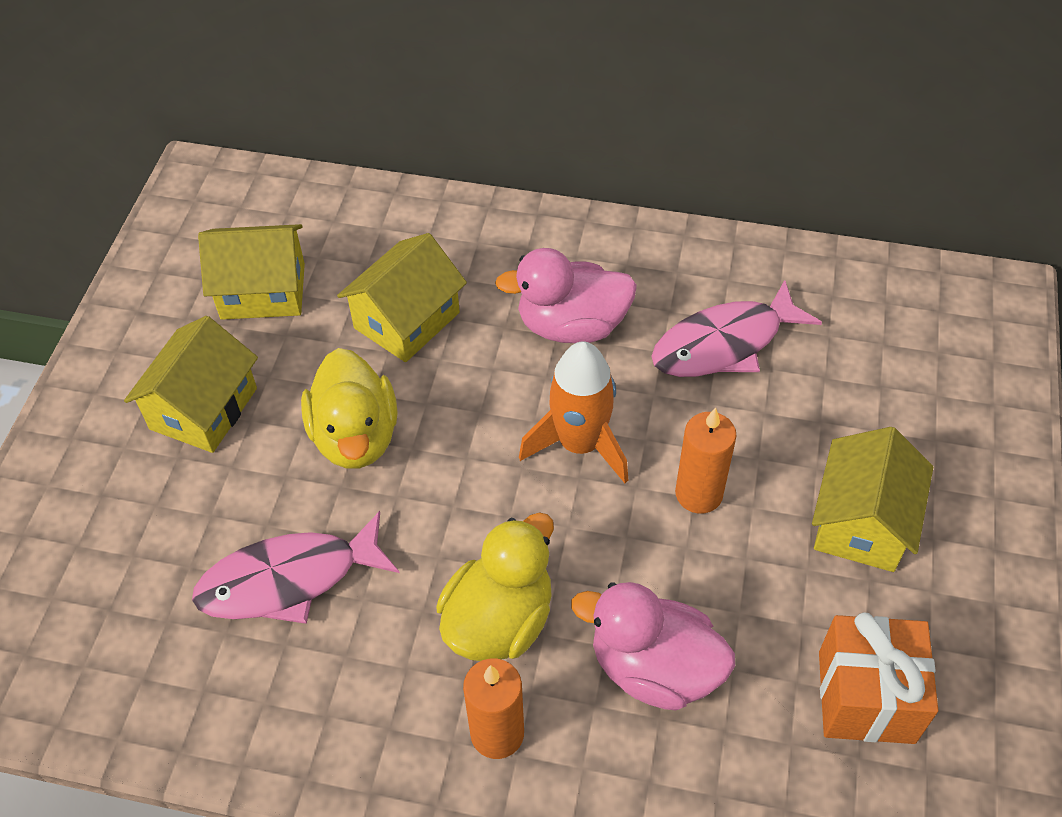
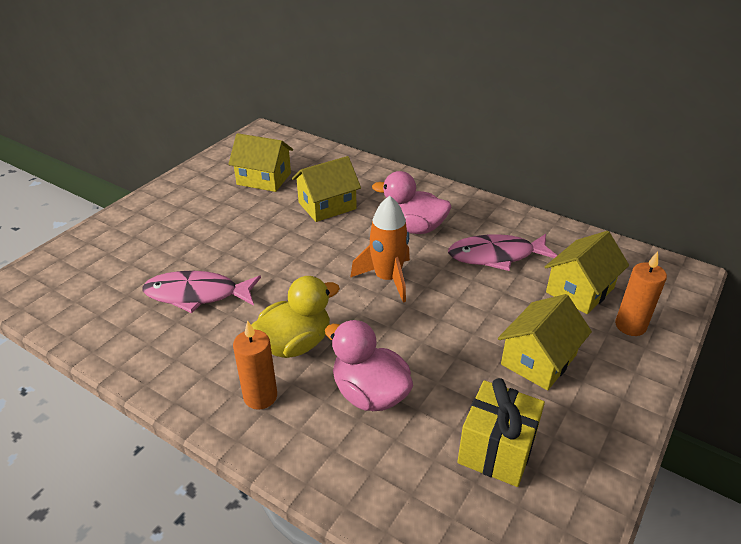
camera: 20 degrees right, 15 degrees down
(203, 408) = (205, 216): yellow house -> yellow house (580, 290)
(355, 436) = (271, 245): yellow duck -> none
(698, 494) = (443, 318): orange candle -> orange candle (630, 326)
(866, 697) = (496, 450): orange gift -> yellow gift

